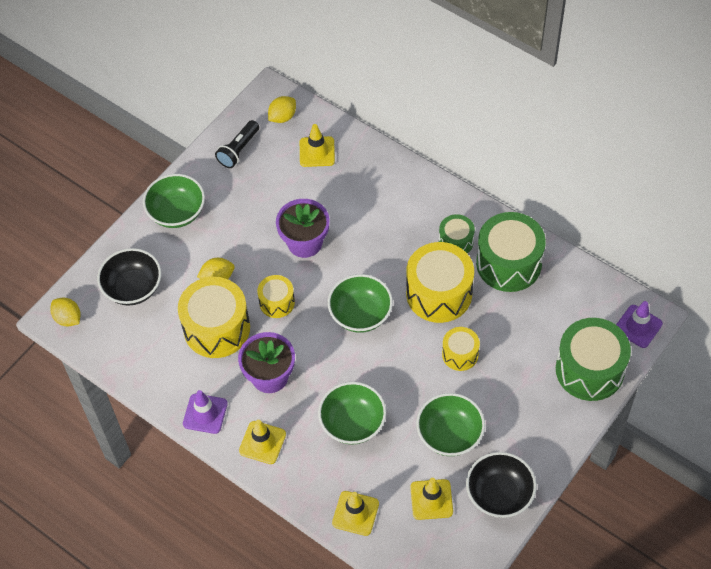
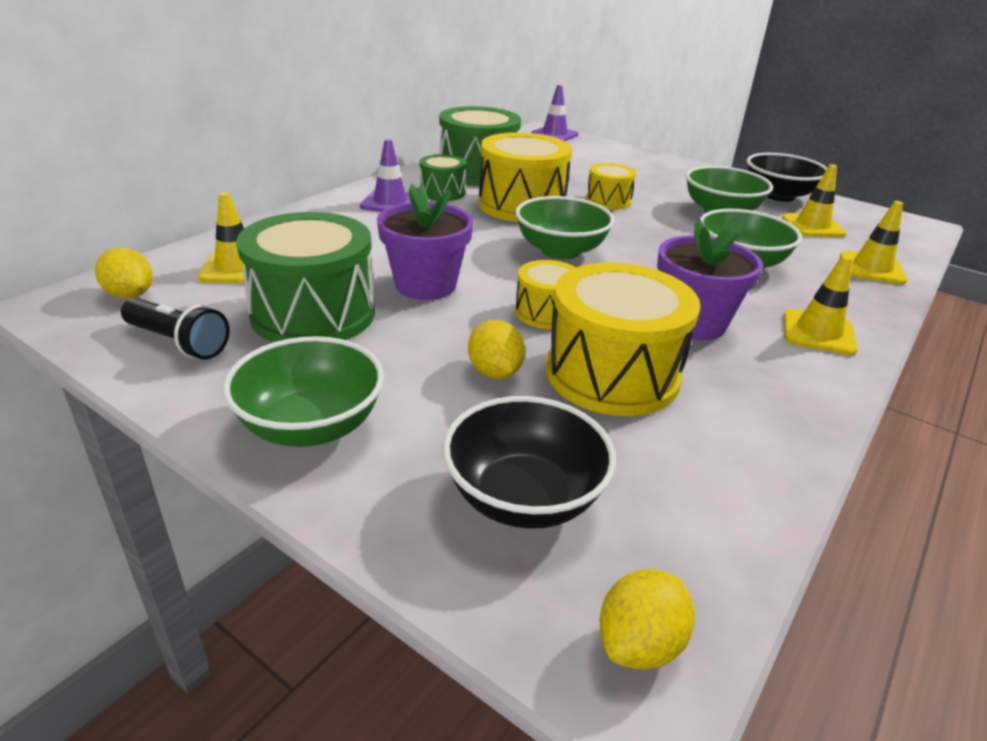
camera: 95 degrees left, 25 degrees down
(205, 414) = (801, 389): purple traffic cone -> purple traffic cone (390, 203)
(589, 370) = (609, 153): green drum -> green drum (313, 314)

